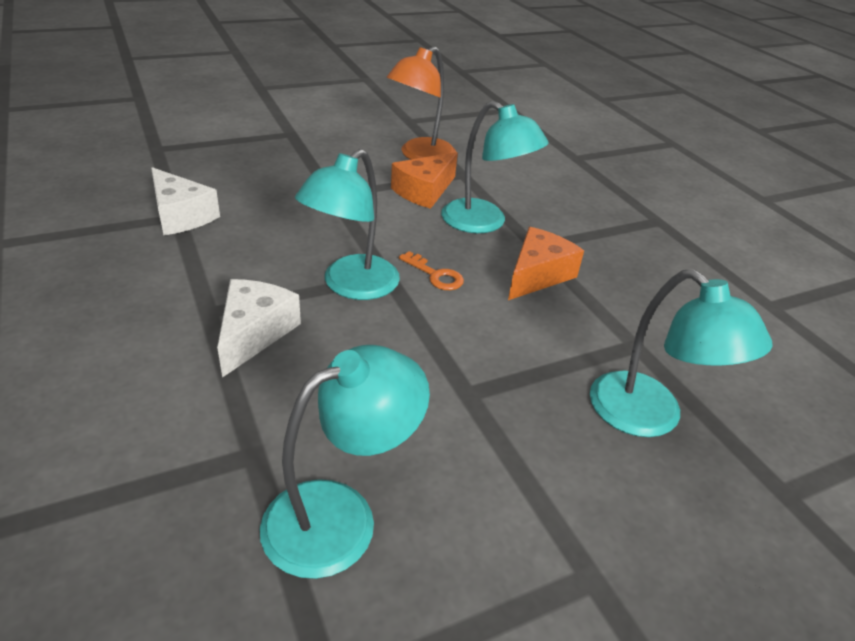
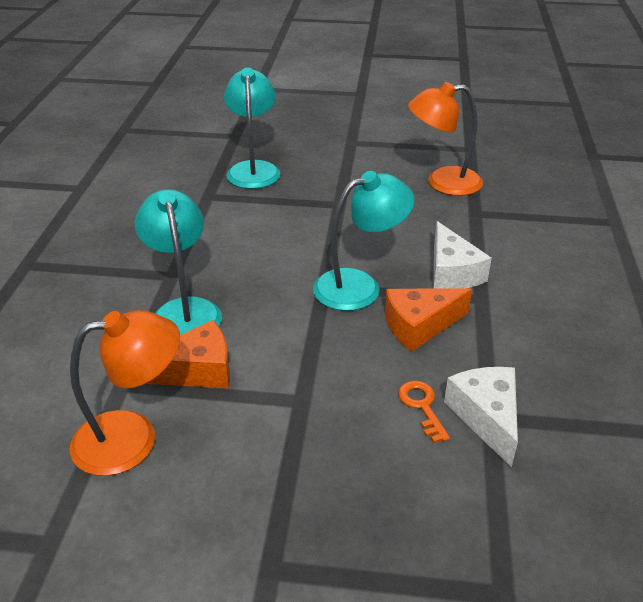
camera: 145 degrees left, 0 degrees up
(254, 333) = (452, 272): white cheese -> white cheese turned 60 degrees counterclockwise
(340, 515) = (442, 182): turquoise lamp -> orange lamp
(435, 275) = (285, 275): orange key -> orange key (422, 407)
(537, 275) = (205, 252): orange cheese -> orange cheese (419, 326)

